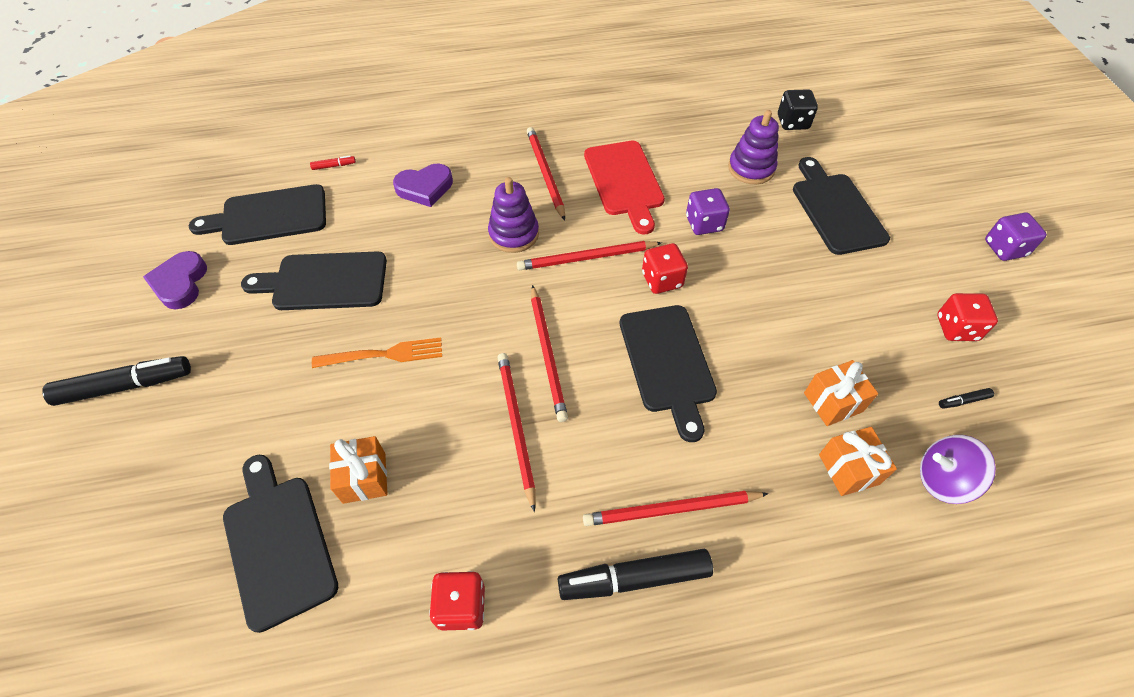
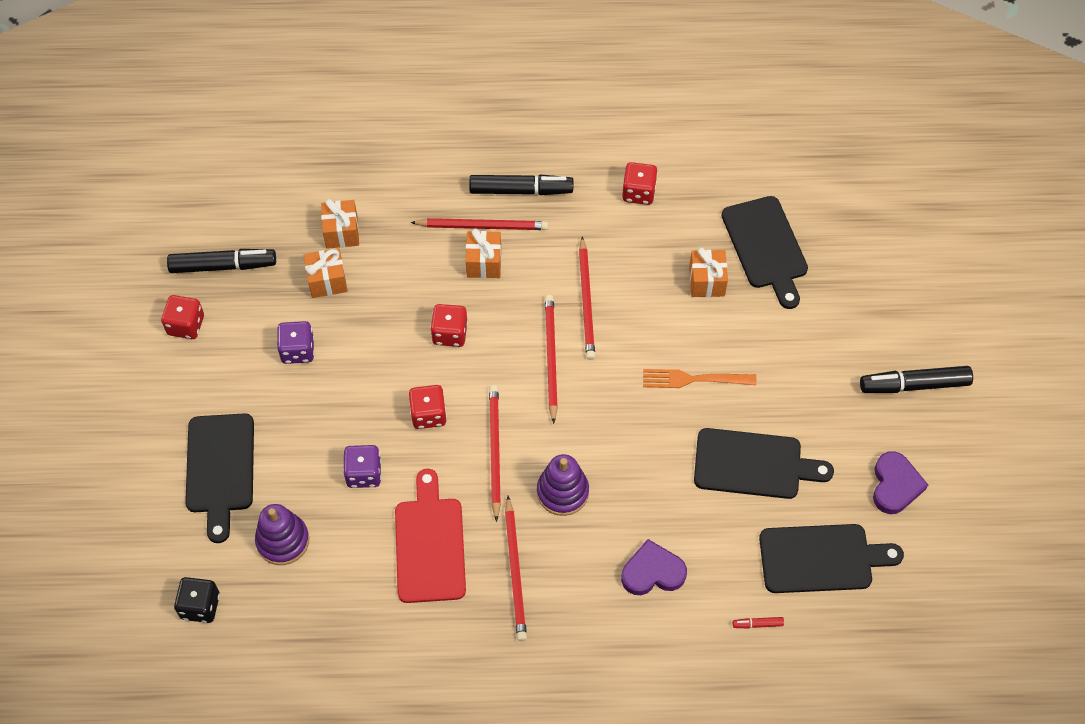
camera: 170 degrees left, 5 degrees up
(586, 258) = (494, 451): red pencil -> red pencil turned 90 degrees counterclockwise
(654, 457) = (484, 262): none -> orange gift
(667, 363) = (450, 333): black cutting board -> red dice
(942, 479) = (277, 215): purple spinning top -> none
(963, 401) = (223, 266): black marker -> black marker, size x2.35
(1005, 248) = (83, 396): purple dice -> purple dice (298, 350)

